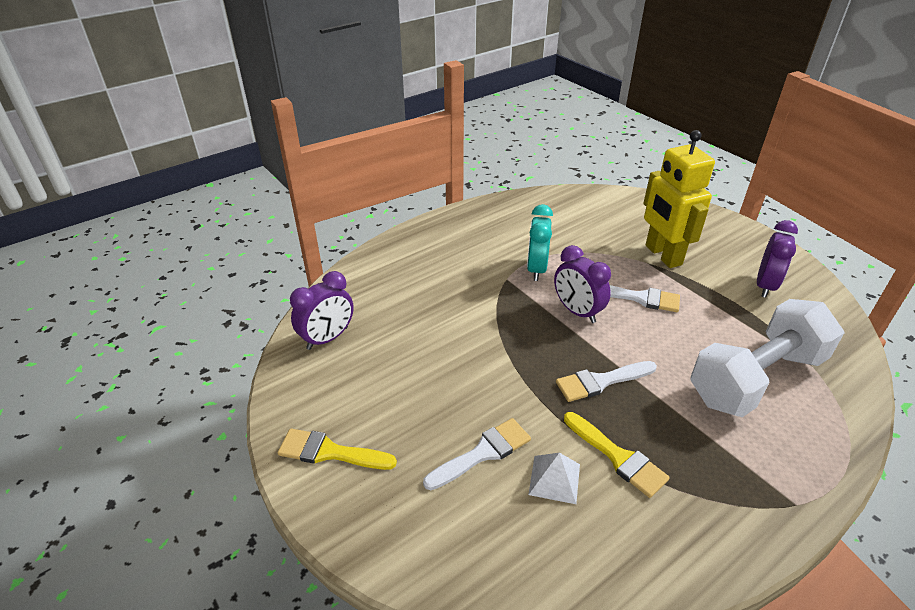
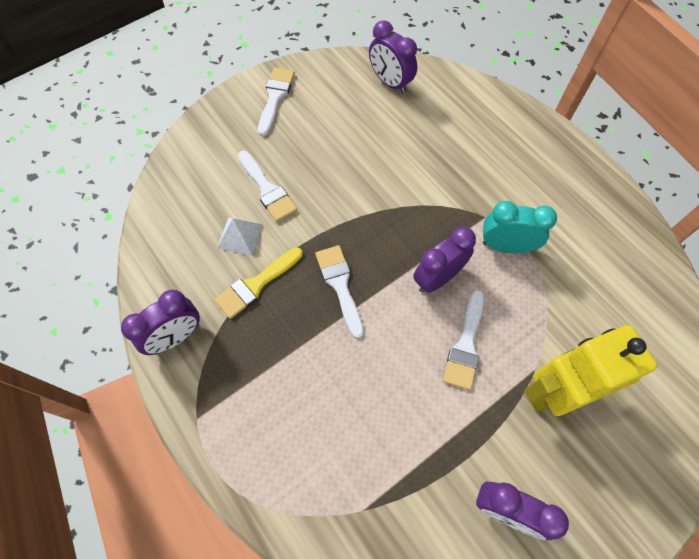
camera: 90 degrees right, 25 degrees up
(330, 452) = (275, 97): yellow brush -> white brush
(709, 539) = (176, 337): none -> purple clock
(756, 378) = (343, 437): white dumbbell -> none

